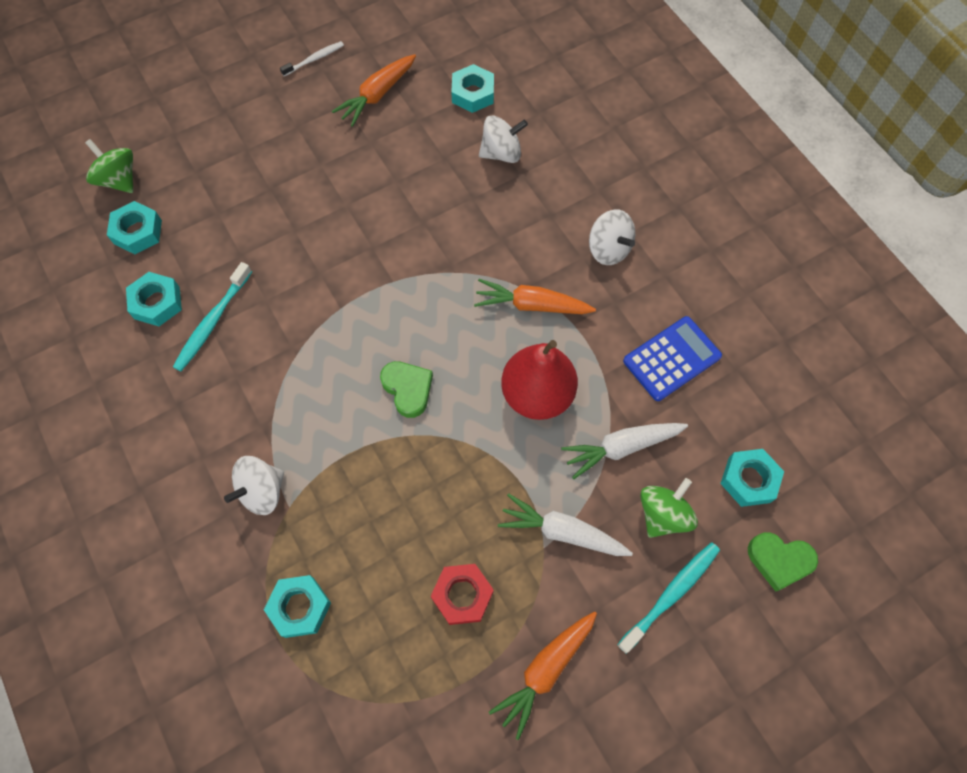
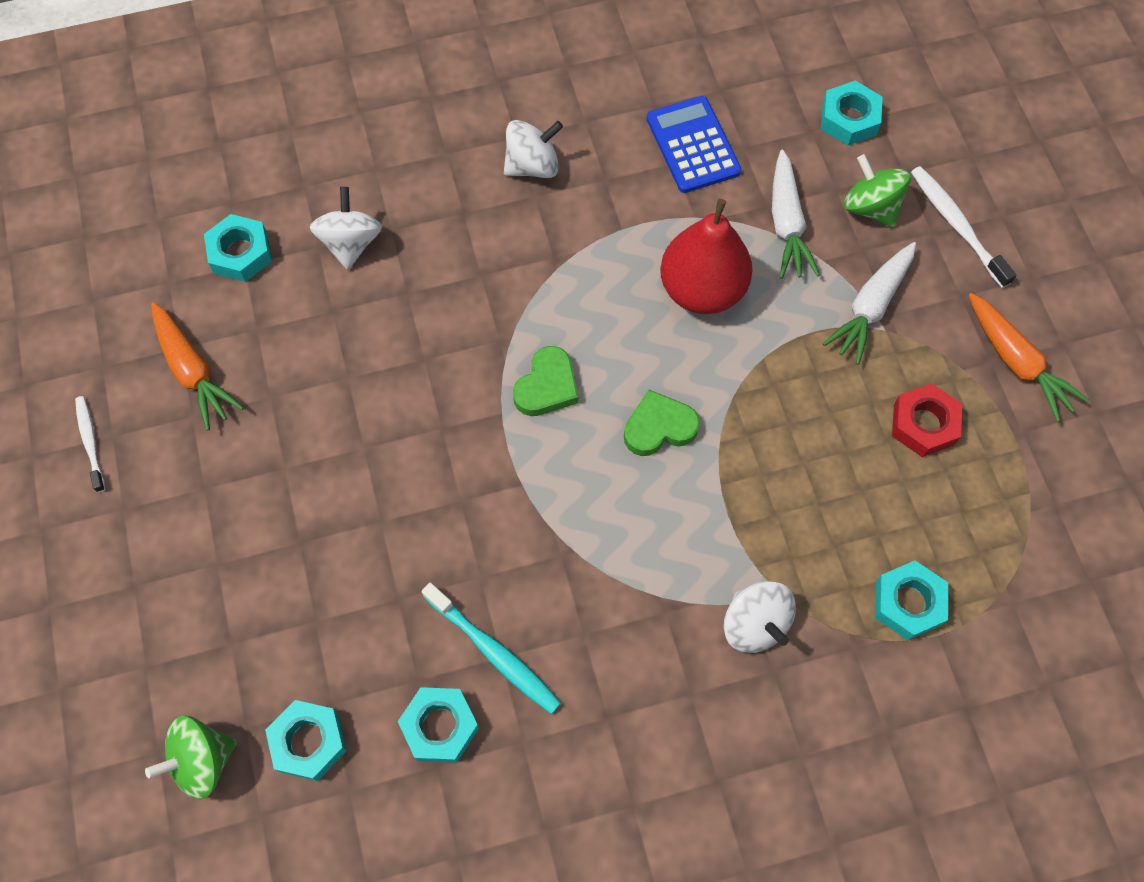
camera: 75 degrees left, 0 degrees up
(531, 305) = (583, 265): orange carrot -> none
(671, 594) = (956, 225): turquoise toothbrush -> white toothbrush
(779, 560) = (938, 121): green heart -> green heart (547, 386)

